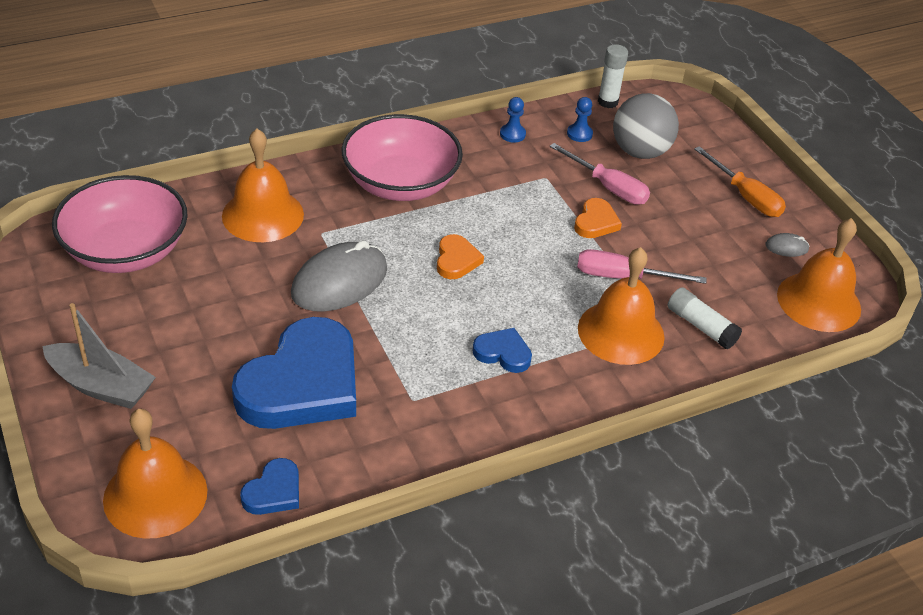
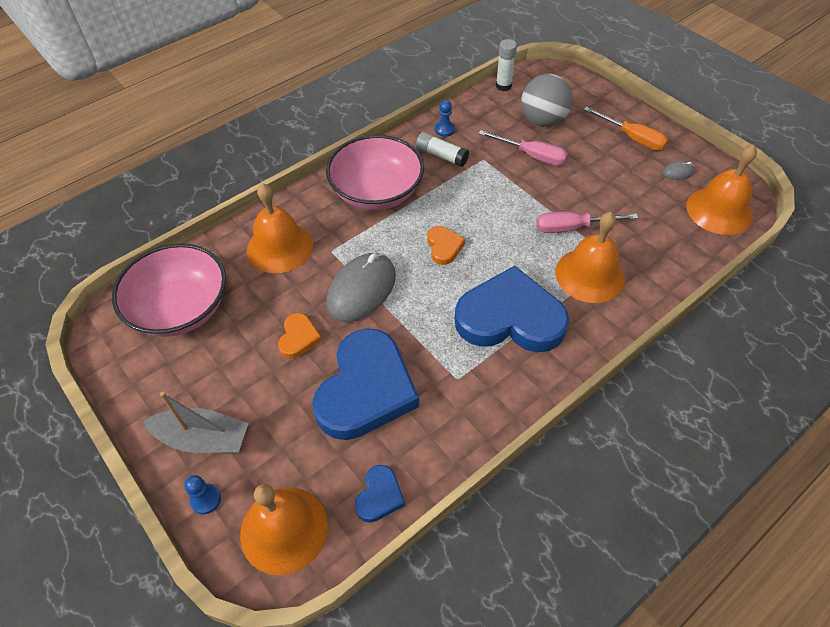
camera: 10 degrees left, 10 degrees up
(503, 353) = (510, 318): blue heart -> blue heart, size x2.27
(579, 134) = (493, 117): blue pawn -> blue pawn (205, 499)
(595, 222) = (534, 187): orange heart -> orange heart (298, 338)
(701, 326) = (645, 254): white glue stick -> white glue stick (441, 156)

